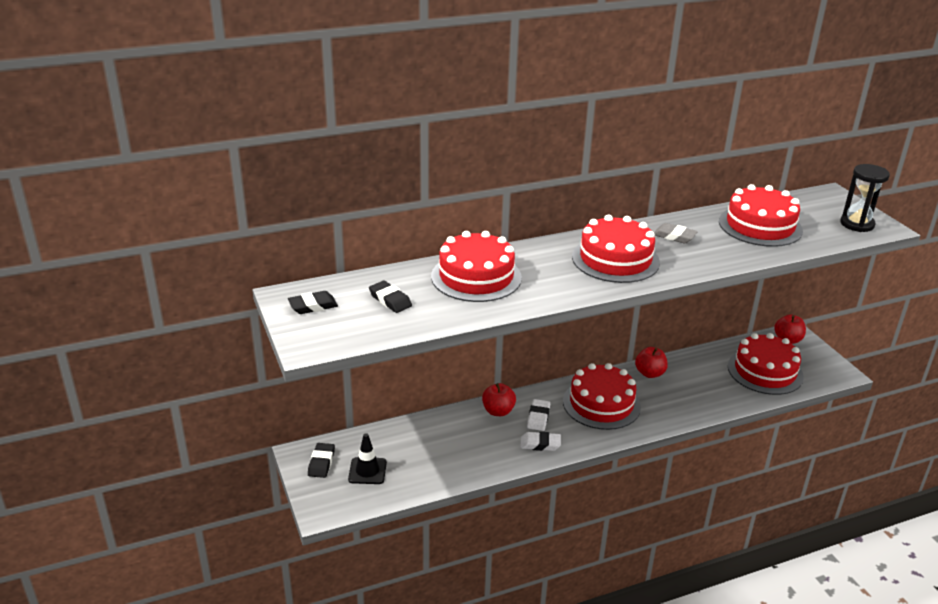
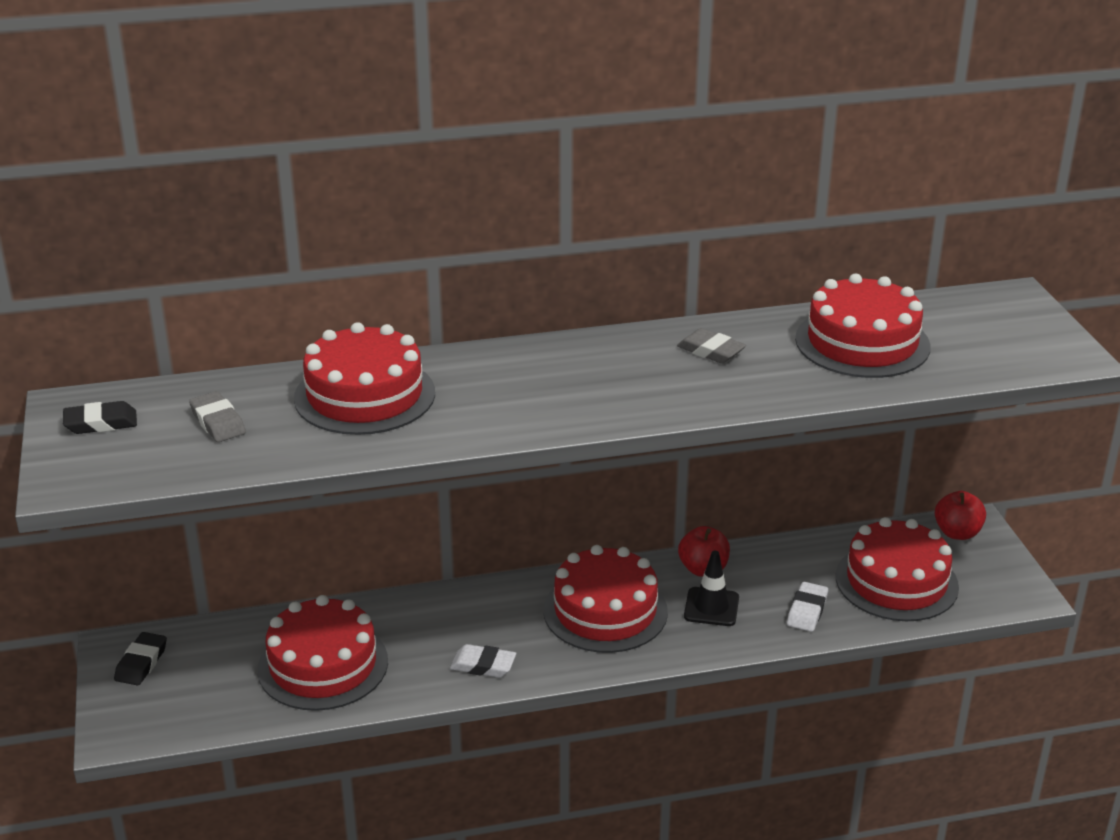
camera: 10 degrees right, 0 degrees up
(367, 471) = (204, 681): black traffic cone -> black traffic cone (711, 607)
(390, 300) = (218, 422): black eraser -> grey eraser
(498, 411) = (438, 608): red apple -> none
(538, 417) = (496, 624): white eraser -> white eraser (807, 611)
(615, 259) = (596, 382): red cake -> red cake (323, 665)
(857, 224) = (1029, 349): black hourglass -> none

